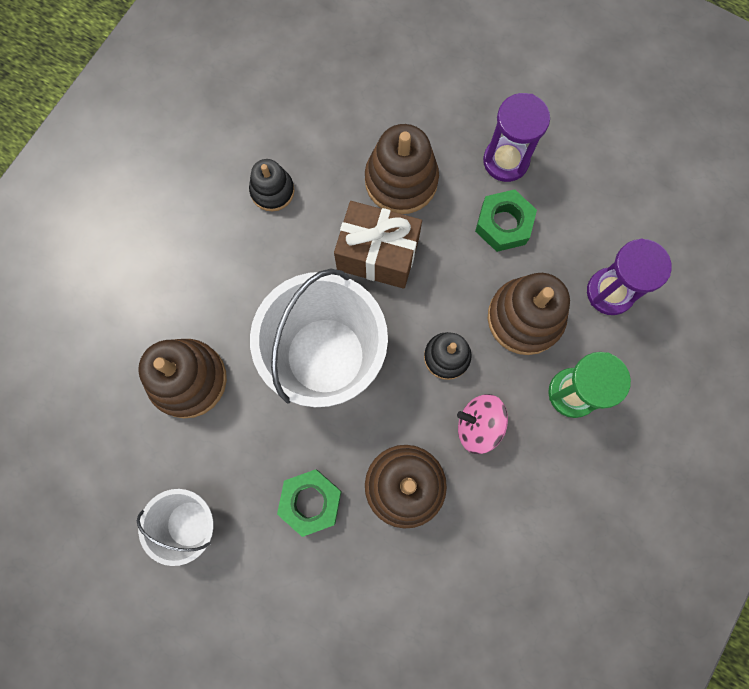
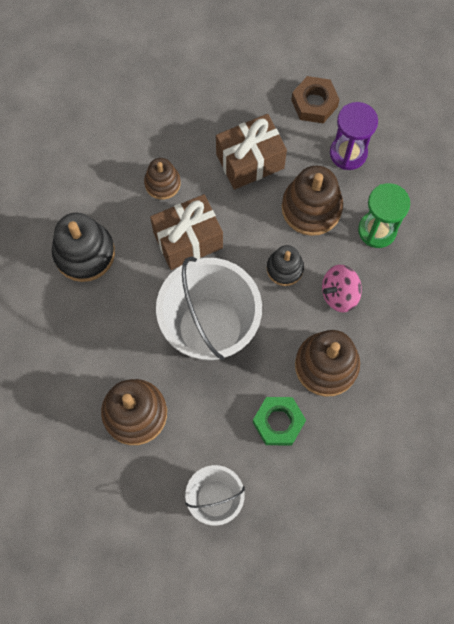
camera: 40 degrees left, 5 degrees down
(272, 191) = (84, 253): black stacking toy -> black stacking toy, size x1.66
(401, 180) = (162, 183): brown stacking toy -> brown stacking toy, size x0.60
(503, 224) = (250, 161): green nut -> brown gift
(506, 161) = (217, 121): purple hourglass -> none
(618, 216) = (314, 103): none -> brown nut

